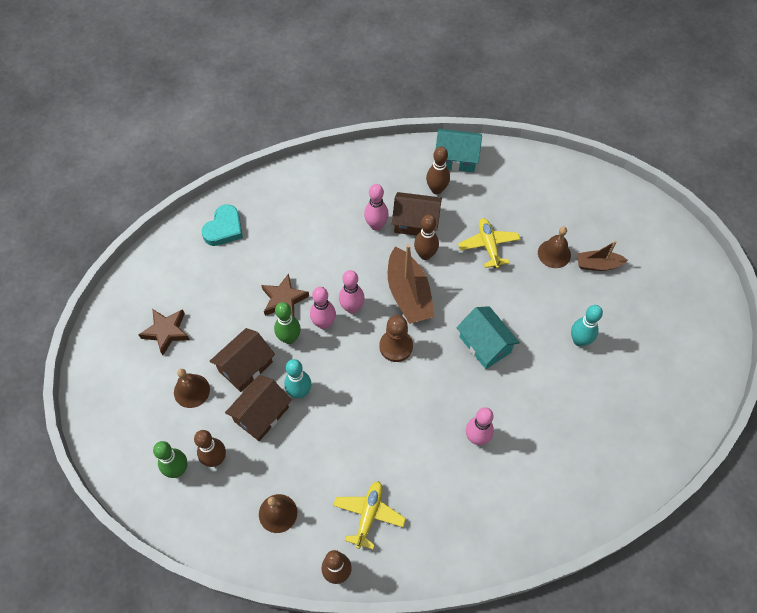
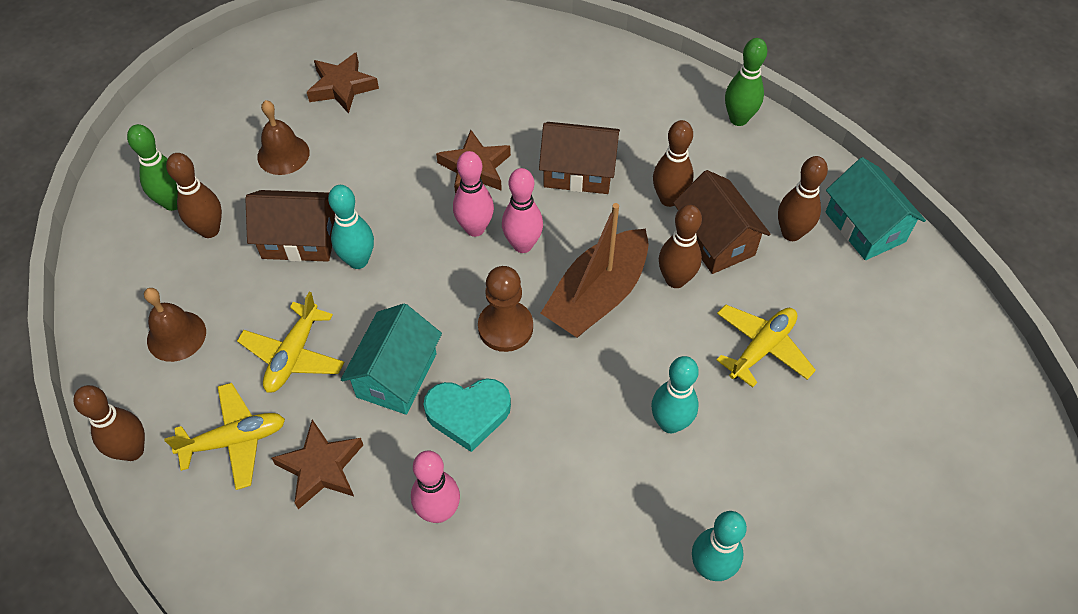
camera: 55 degrees right, 5 degrees down
(224, 229) = (522, 55): turquoise heart -> turquoise heart (468, 414)
(245, 366) = (353, 186): brown house -> brown house (578, 172)
(289, 338) = (425, 205): green bowling pin -> green bowling pin (738, 119)
(337, 458) = (293, 355): none -> yellow plane
(376, 225) = (669, 199): pink bowling pin -> brown bowling pin
(415, 480) = (321, 468): none -> brown star
(485, 344) = (596, 436): turquoise house -> turquoise house (397, 375)
(500, 309) = (670, 423): none -> turquoise bowling pin
(554, 253) = (830, 444): brown bell -> none
(598, 265) = (870, 520): brown boat -> none

